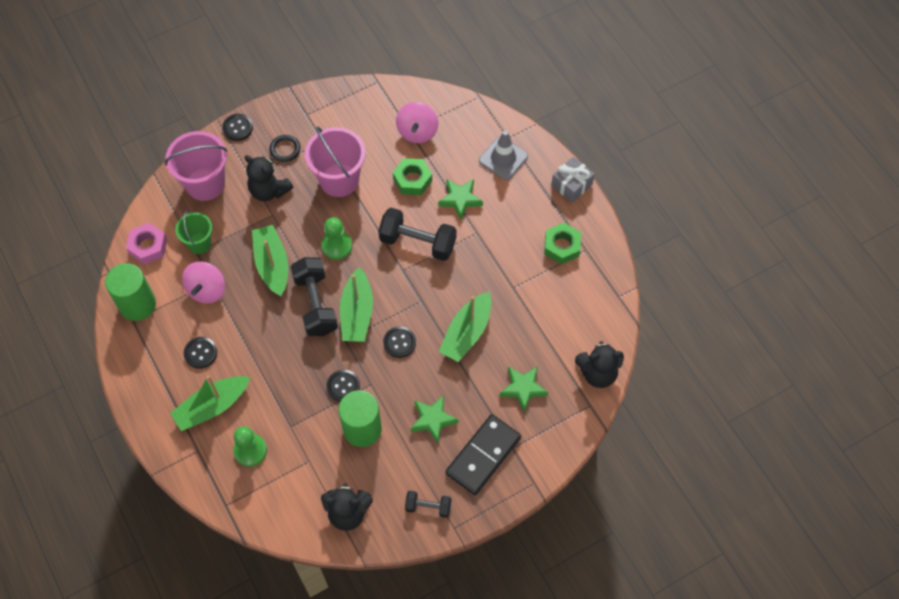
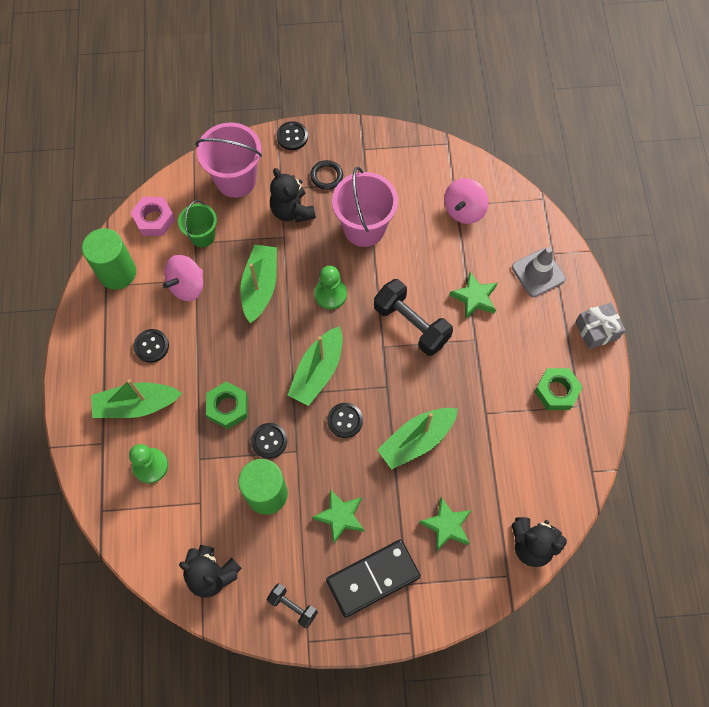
camera: 25 degrees right, 5 degrees up
(316, 304) = (282, 345): black dumbbell -> none
(412, 180) = (436, 257): green nut -> green nut (228, 407)

